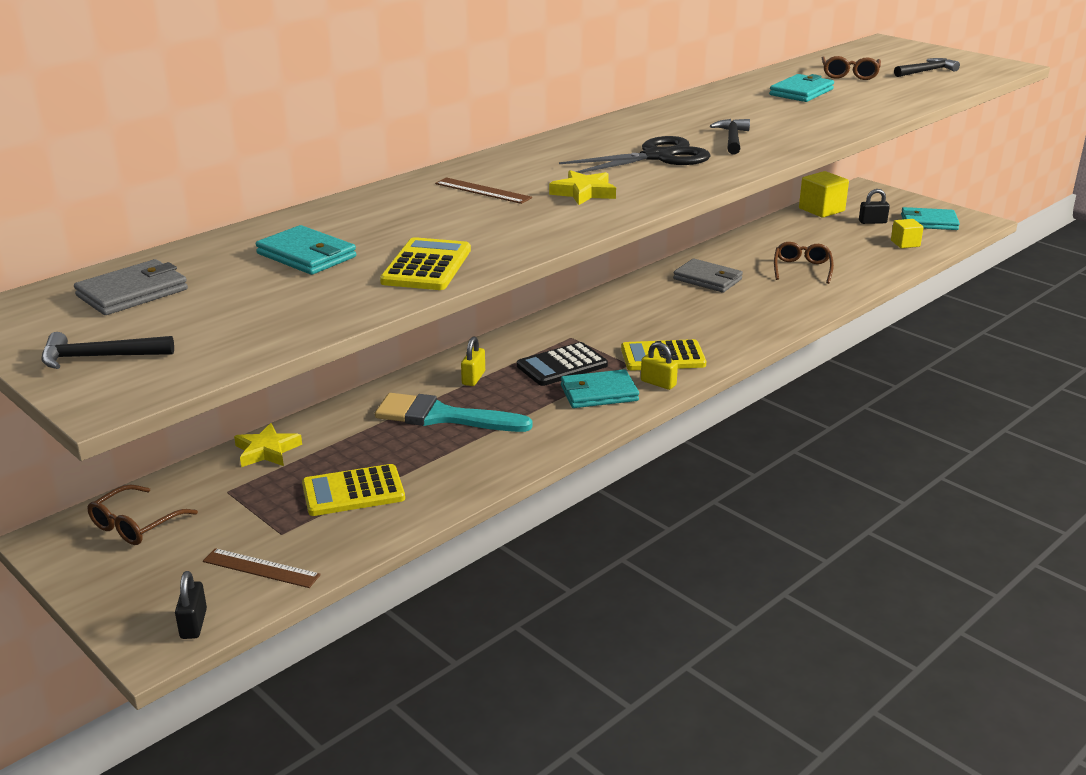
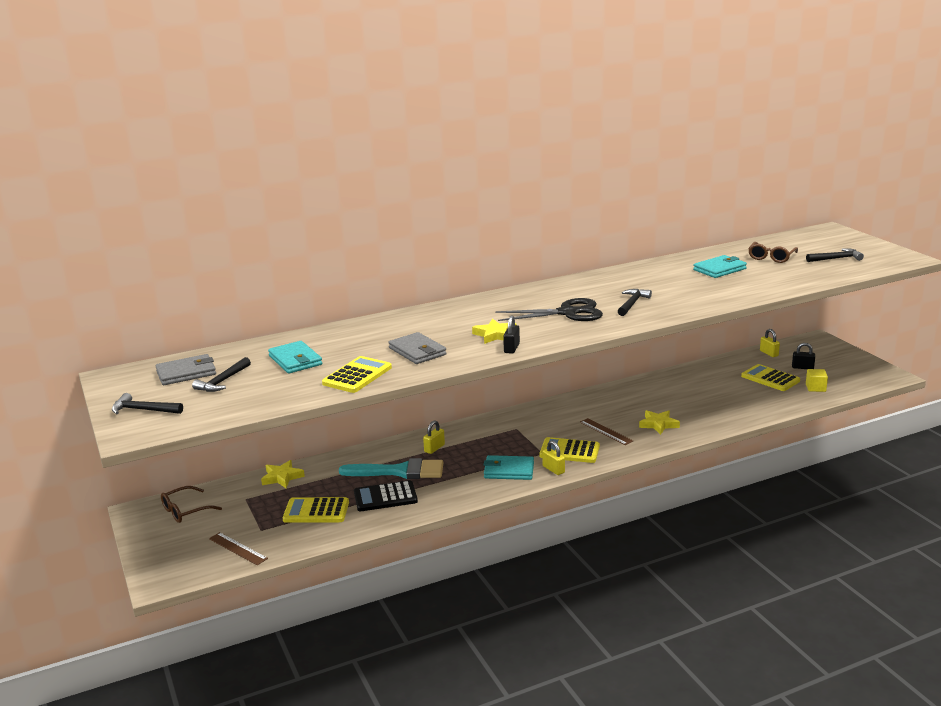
camera: 20 degrees right, 5 degrees down
(193, 624) = (184, 574): black padlock -> black padlock (511, 348)
(208, 298) = (223, 381): none -> black hammer
(443, 416) = (399, 471): turquoise brush -> turquoise brush turned 150 degrees clockwise
(482, 191) = (433, 327): brown ruler -> brown ruler (605, 431)
(562, 365) = (497, 448): black calculator -> black calculator (385, 497)
(707, 279) = (641, 398): grey wallet -> grey wallet (417, 351)
(752, 309) = (658, 424): none -> yellow star
(802, 269) = (718, 399): brown glasses -> none
(821, 210) = (769, 353): yellow cube -> yellow padlock
(845, 239) = (770, 378): none -> yellow calculator
(928, 222) = (849, 372): turquoise wallet -> none

